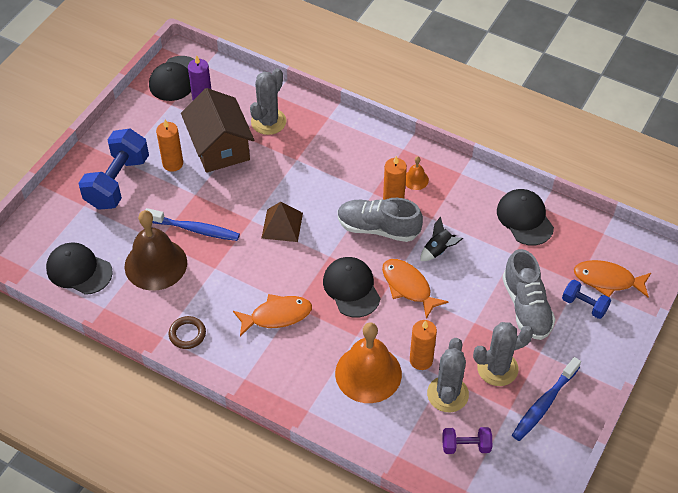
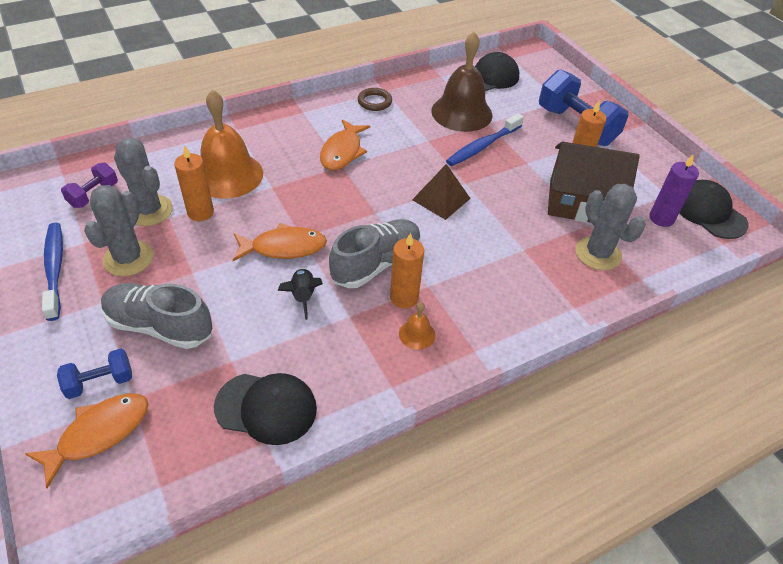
camera: 120 degrees right, 5 degrees down
(351, 288) = (323, 208): black cap -> none

